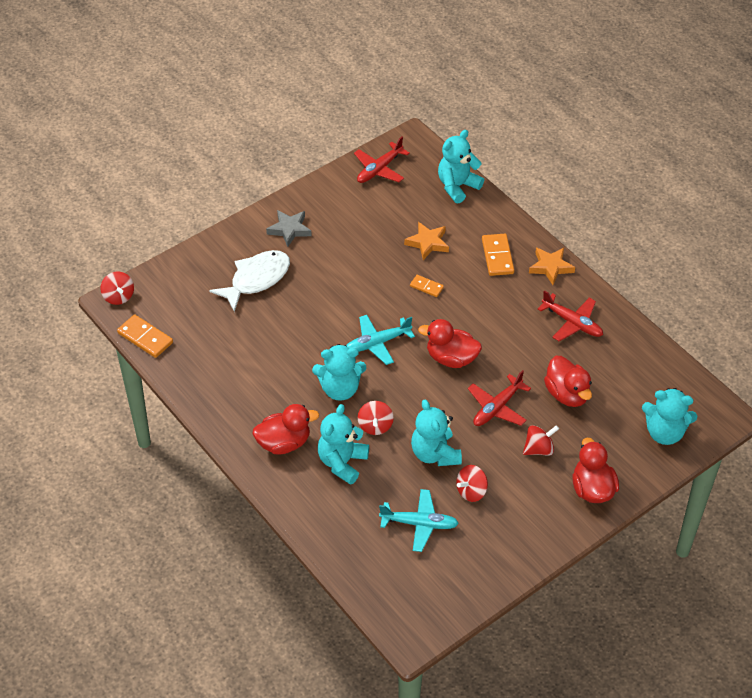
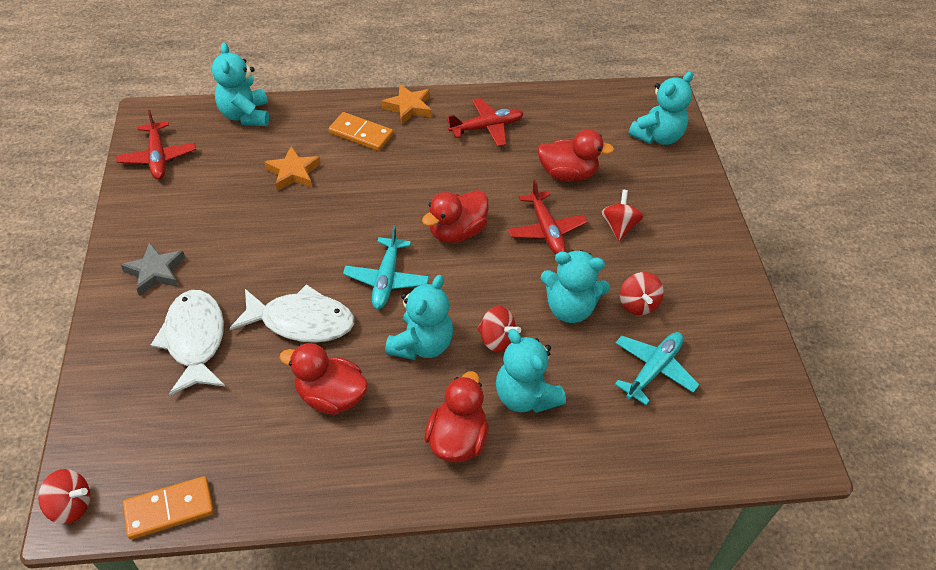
camera: 60 degrees left, 0 degrees up
(309, 320) = (301, 321): none -> white fish
(426, 287) = (348, 203): orange domino -> none
(592, 489) = (691, 215): red duck -> red duck (330, 396)

